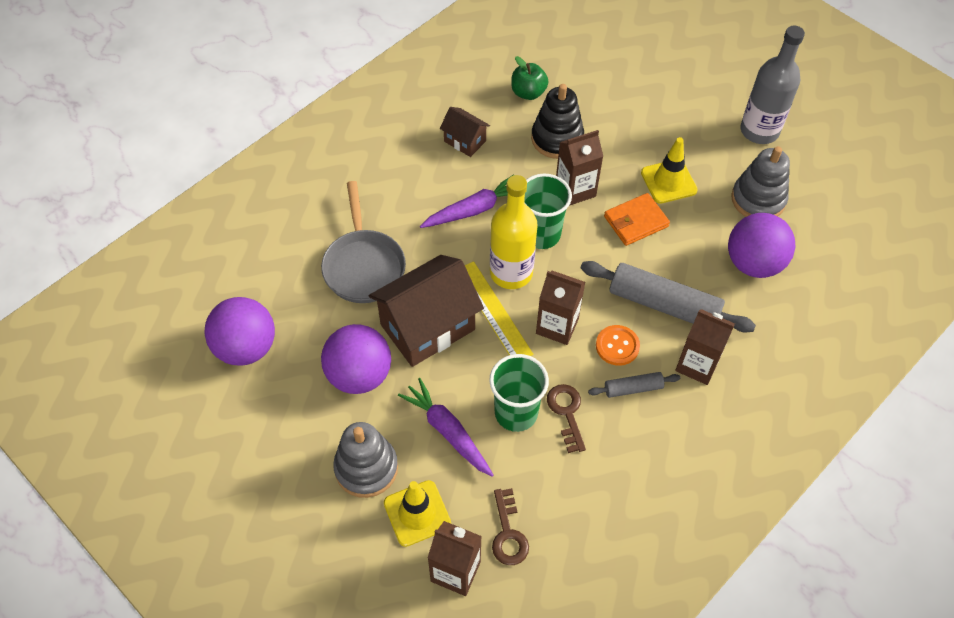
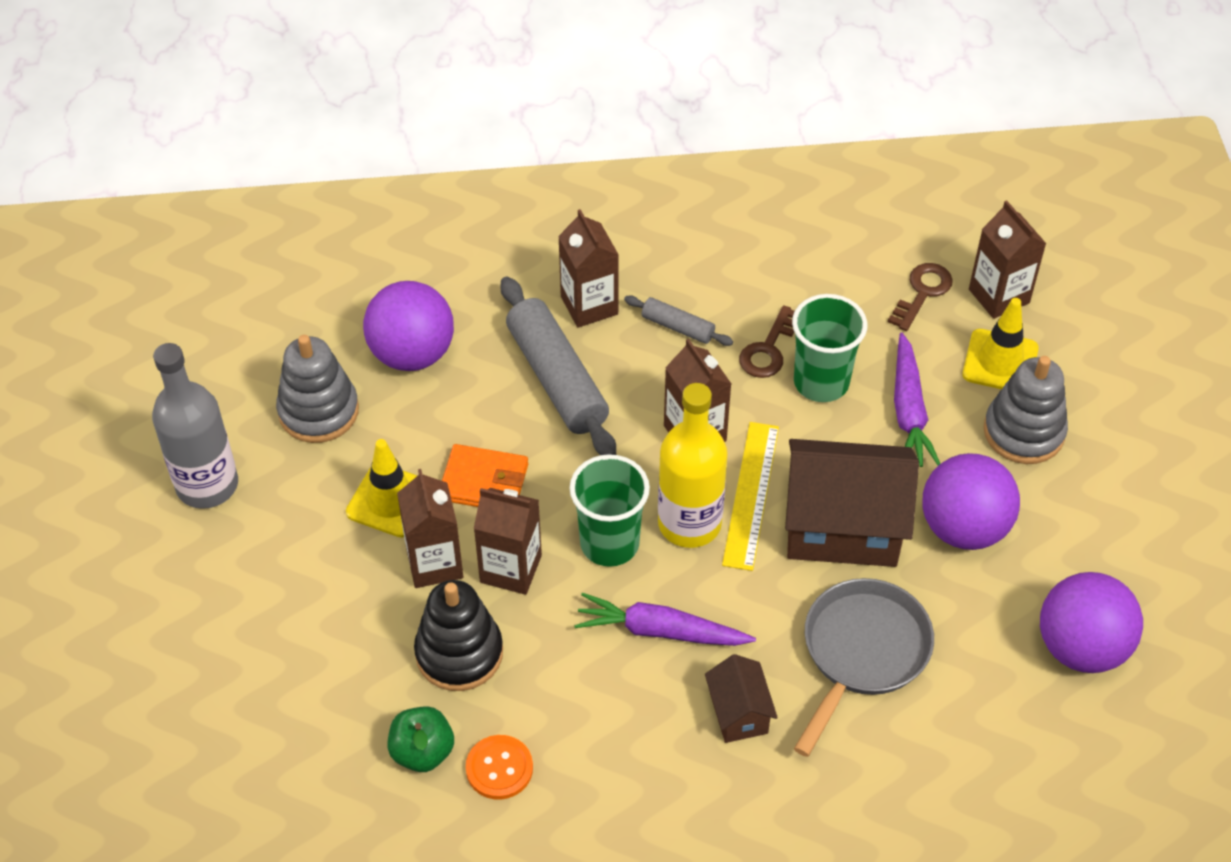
camera: 140 degrees left, 5 degrees down
(465, 141) = (581, 738): brown house -> brown house (738, 713)
(613, 168) = (434, 563): none -> brown carton
(617, 346) = (651, 373): orange button -> orange button (499, 768)

